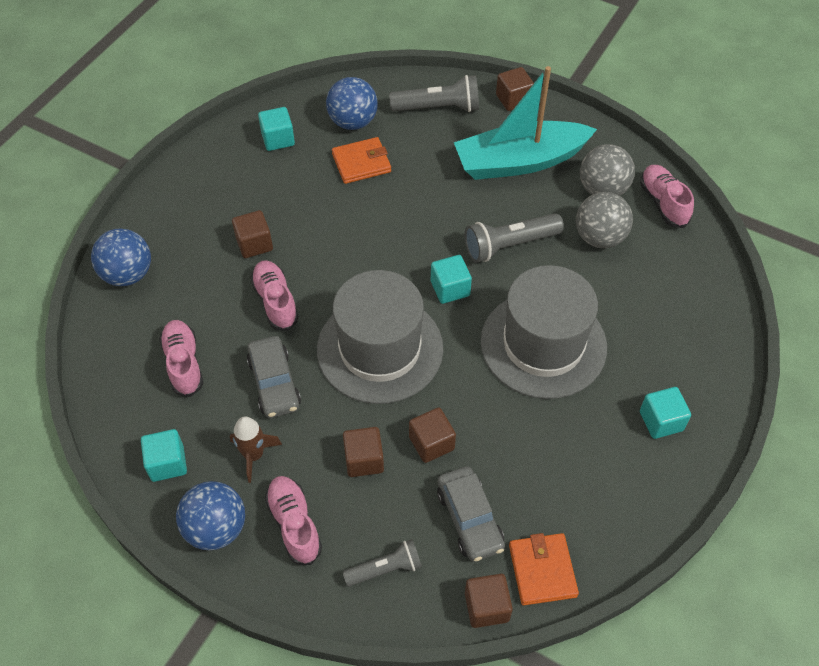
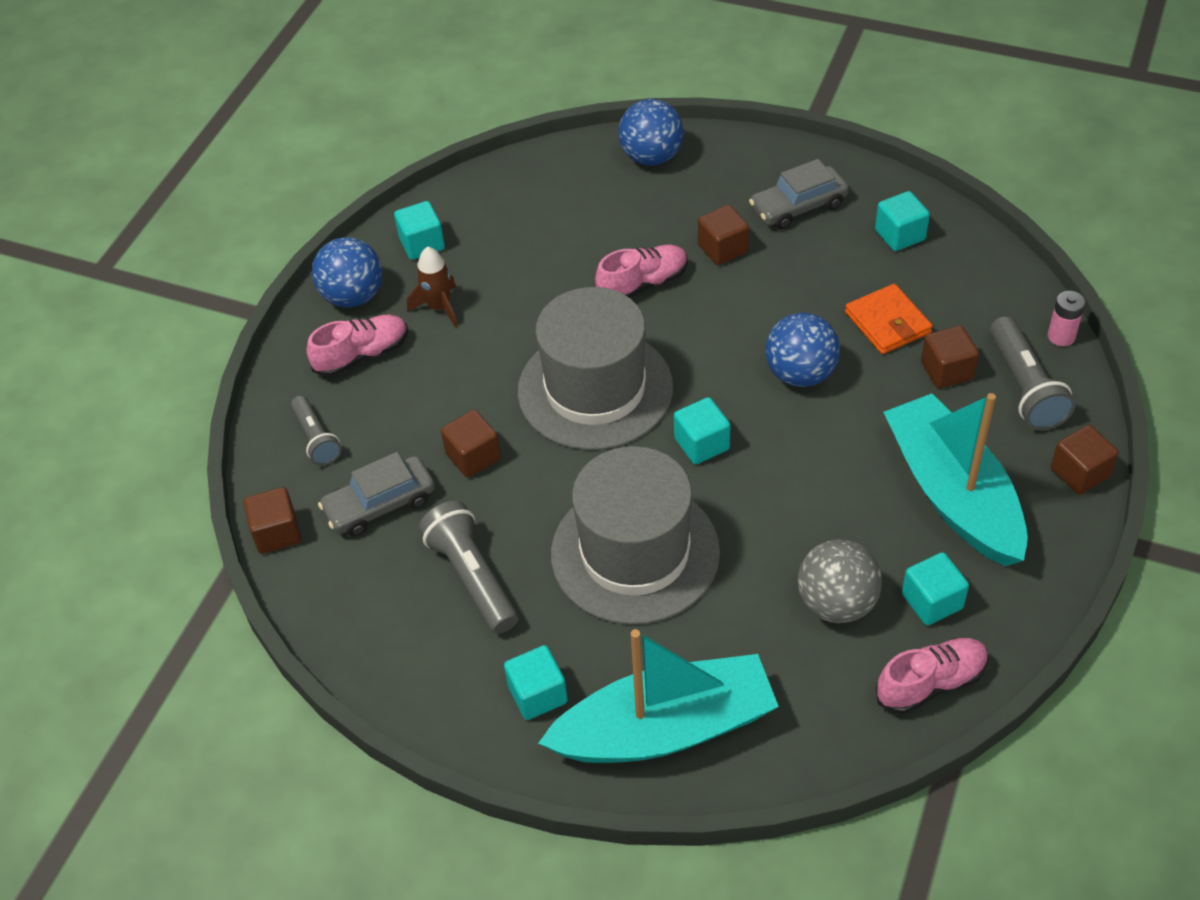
camera: 85 degrees right, 5 degrees down
(184, 363) = (543, 228): pink shoe -> none
(274, 383) = (531, 305): grey car -> grey car (798, 207)
(353, 122) = (959, 301): blue ball -> blue ball (800, 374)
(364, 460) = (444, 399): brown cube -> brown cube (946, 370)
(399, 81) = (1061, 336): none -> pink battery
(509, 245) = (792, 499): grey flashlight -> grey flashlight (472, 578)
(542, 570) = (321, 580): orange wallet -> none
(602, 189) = (932, 601): grey ball -> turquoise cube
(691, 347) = (665, 728): none -> turquoise boat

